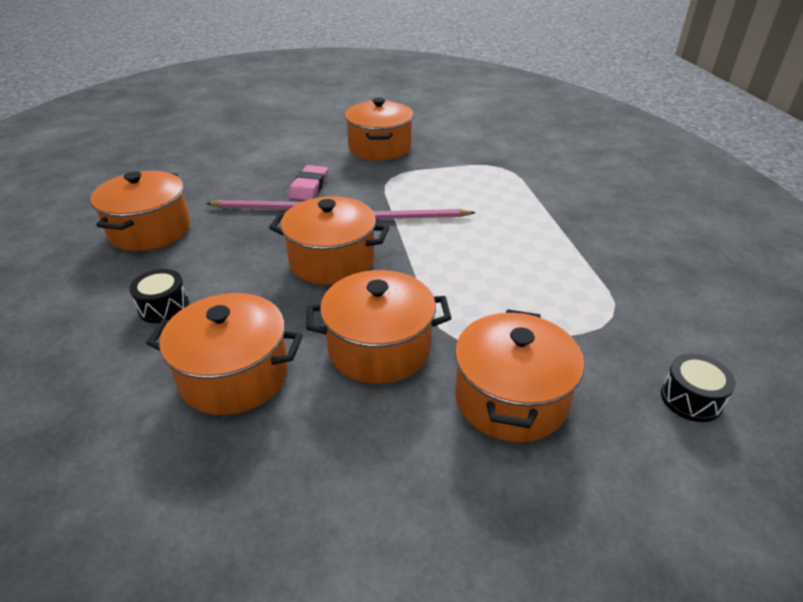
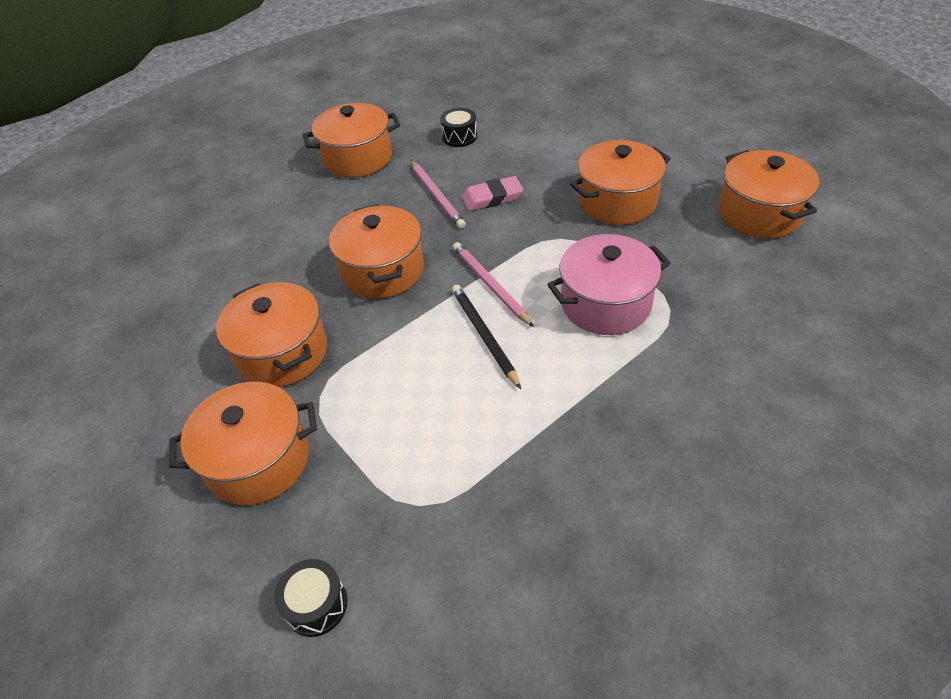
camera: 65 degrees right, 10 degrees up
(164, 307) = (271, 220): black drum -> black drum (459, 137)
(234, 375) = (217, 293): orange pot -> orange pot (759, 214)
(461, 237) = (484, 336): none -> black pencil
(475, 184) = (605, 303): none -> pink pot

